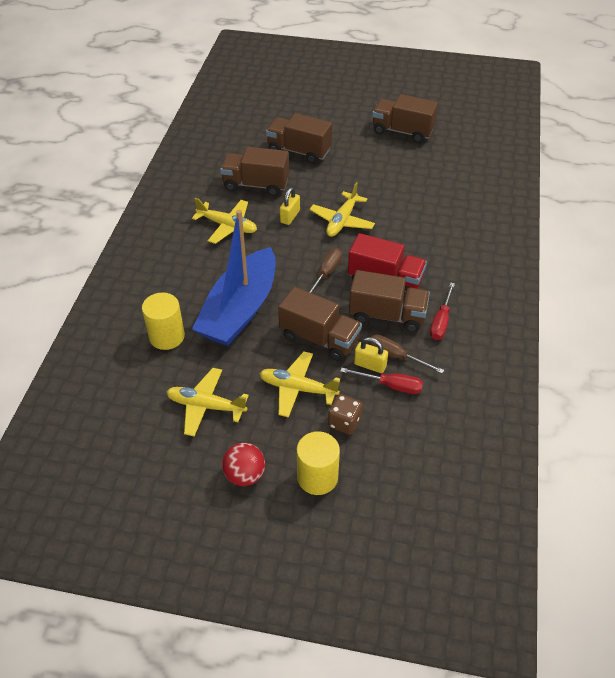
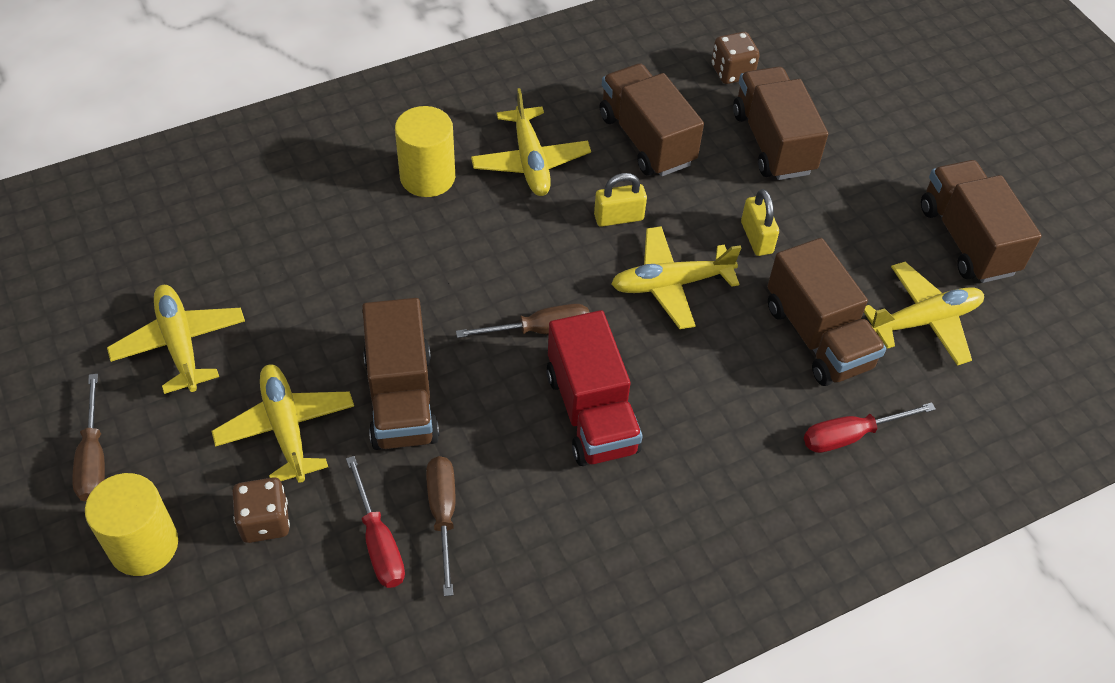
camera: 50 degrees right, 5 degrees up
(167, 336) = (268, 228): yellow cylinder -> yellow cylinder (427, 177)
(240, 310) = (381, 274): blue boat -> none
(245, 475) = (94, 458): red ball -> brown screwdriver
(247, 140) = (732, 72): none -> brown dice
(370, 365) = (399, 491): yellow padlock -> yellow padlock (756, 238)
(387, 315) = (519, 457): brown truck -> brown truck (818, 336)
(429, 164) = (924, 321): none -> yellow plane
(441, 321) = (567, 537): red screwdriver -> red screwdriver (851, 435)

